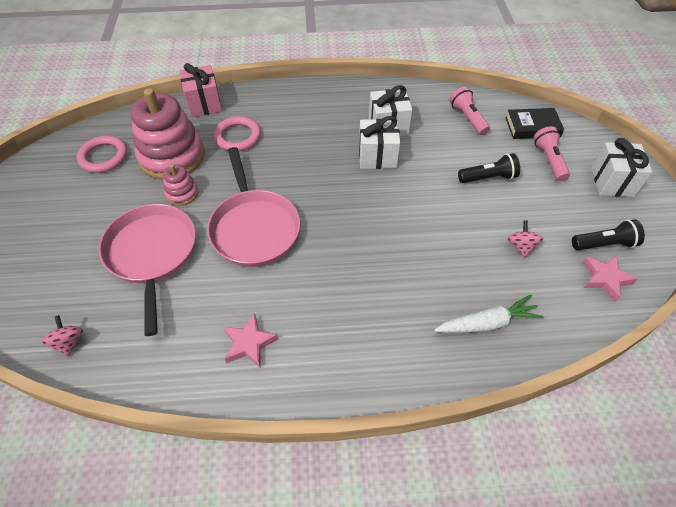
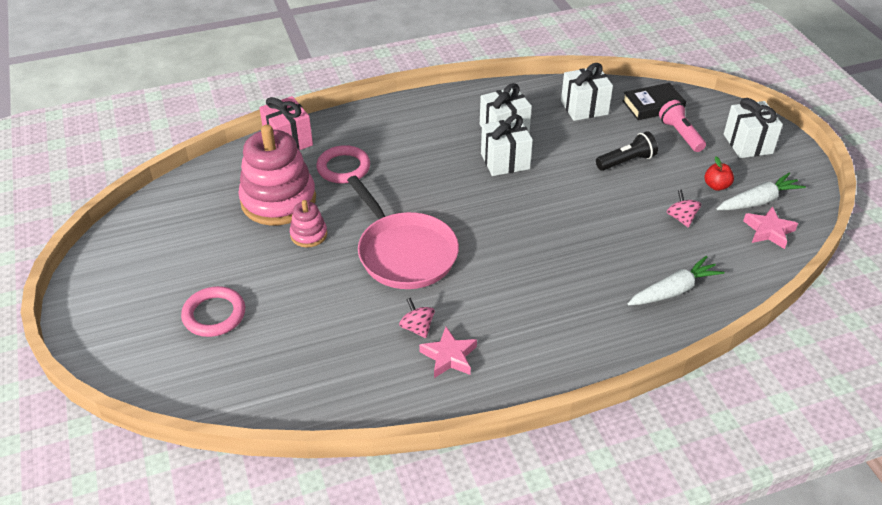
camera: 15 degrees left, 10 degrees down
(69, 342) = (258, 396): pink spinning top -> pink spinning top (417, 327)
(103, 157) = (198, 215): pink ring -> pink ring (214, 314)
(152, 254) = (305, 298): pink pan -> none
(468, 118) = (584, 108): pink flashlight -> white gift
(567, 219) = (716, 186): none -> red apple
(604, 244) = (758, 201): black flashlight -> white carrot

